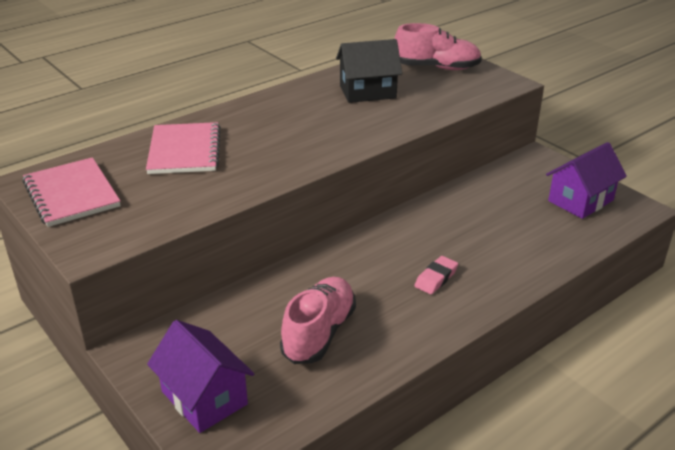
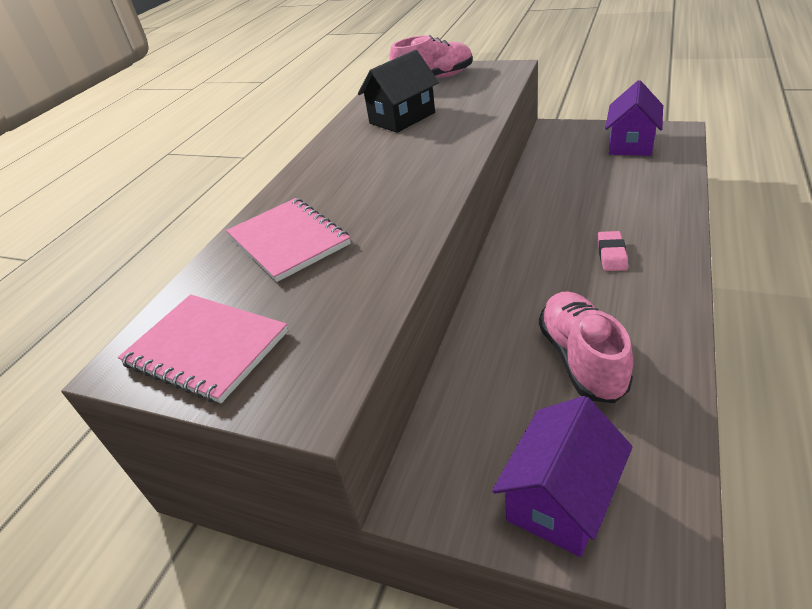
camera: 25 degrees left, 5 degrees up
(204, 398) = (560, 499): purple house -> purple house turned 75 degrees counterclockwise

